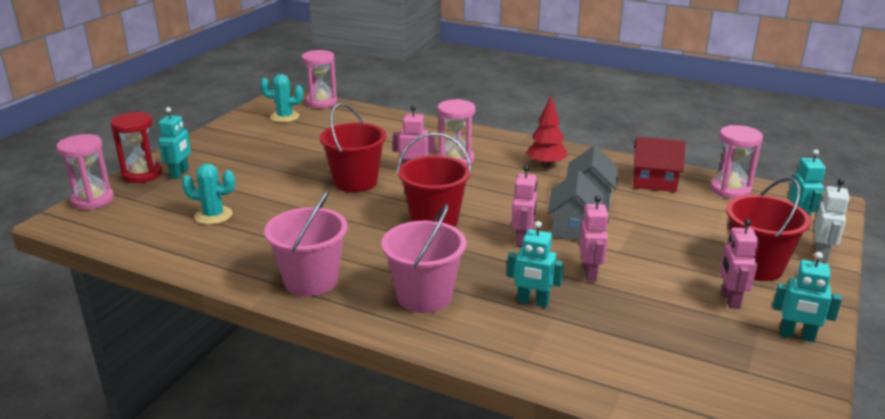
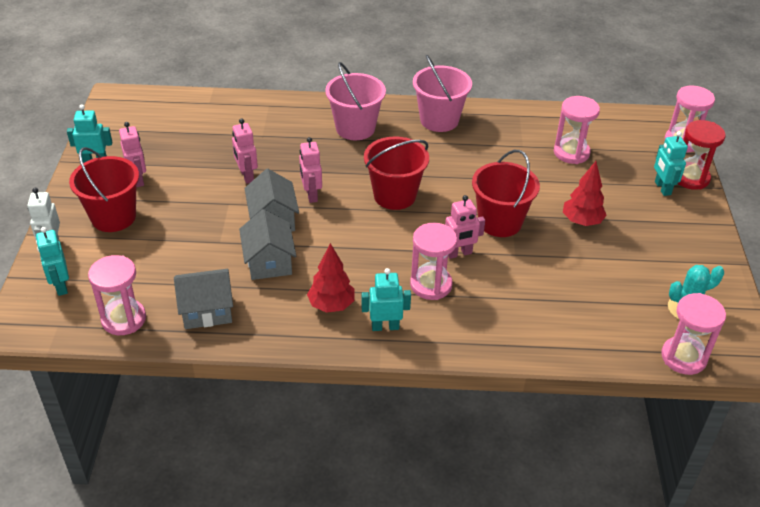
camera: 155 degrees right, 15 degrees up
(213, 215) = (571, 153): turquoise cactus -> pink hourglass
(285, 168) = (581, 221): none -> red tree
(533, 302) = (280, 142): turquoise robot -> turquoise robot (385, 326)
(654, 181) = (207, 310): red house -> grey house

